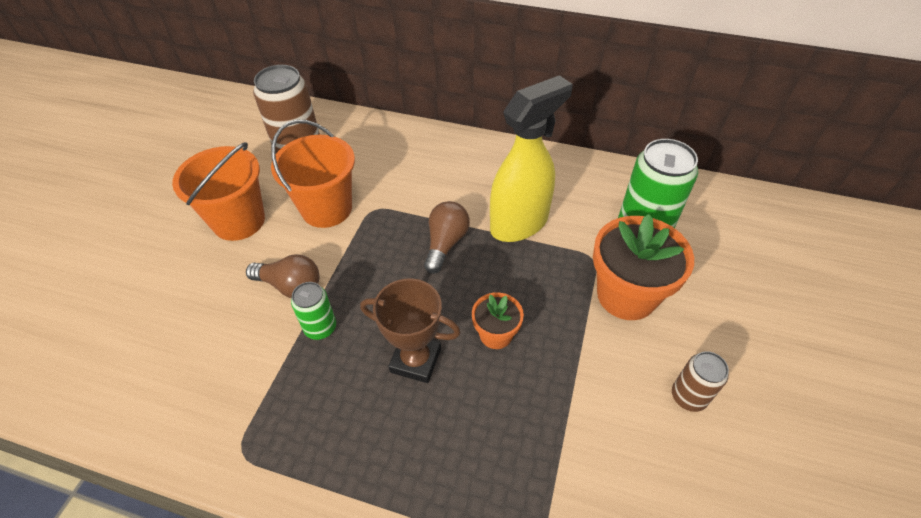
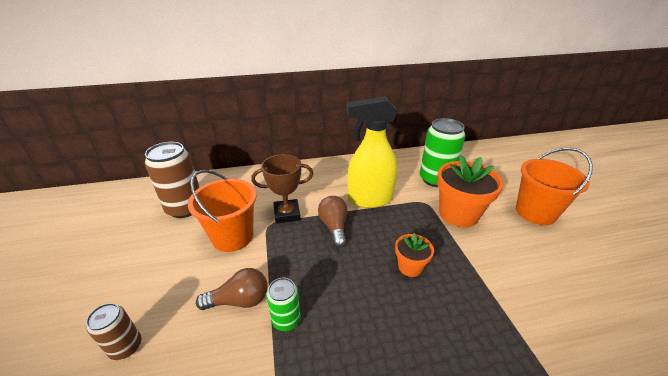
camera: 30 degrees left, 15 degrees down
(239, 221) = (161, 272): orange bucket -> orange bucket (535, 212)
(415, 360) = (374, 308): brown trophy -> brown trophy (287, 214)
(519, 223) = (369, 199): yellow spray bottle -> yellow spray bottle turned 120 degrees counterclockwise
(688, 396) = (536, 252): brown can -> brown can (126, 347)

